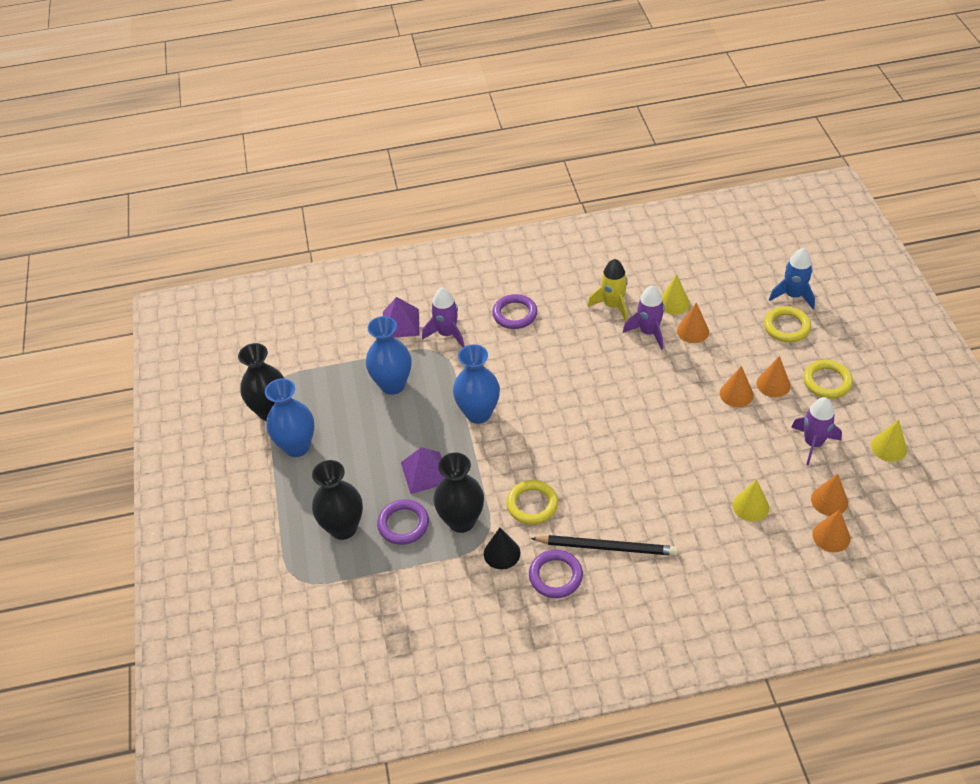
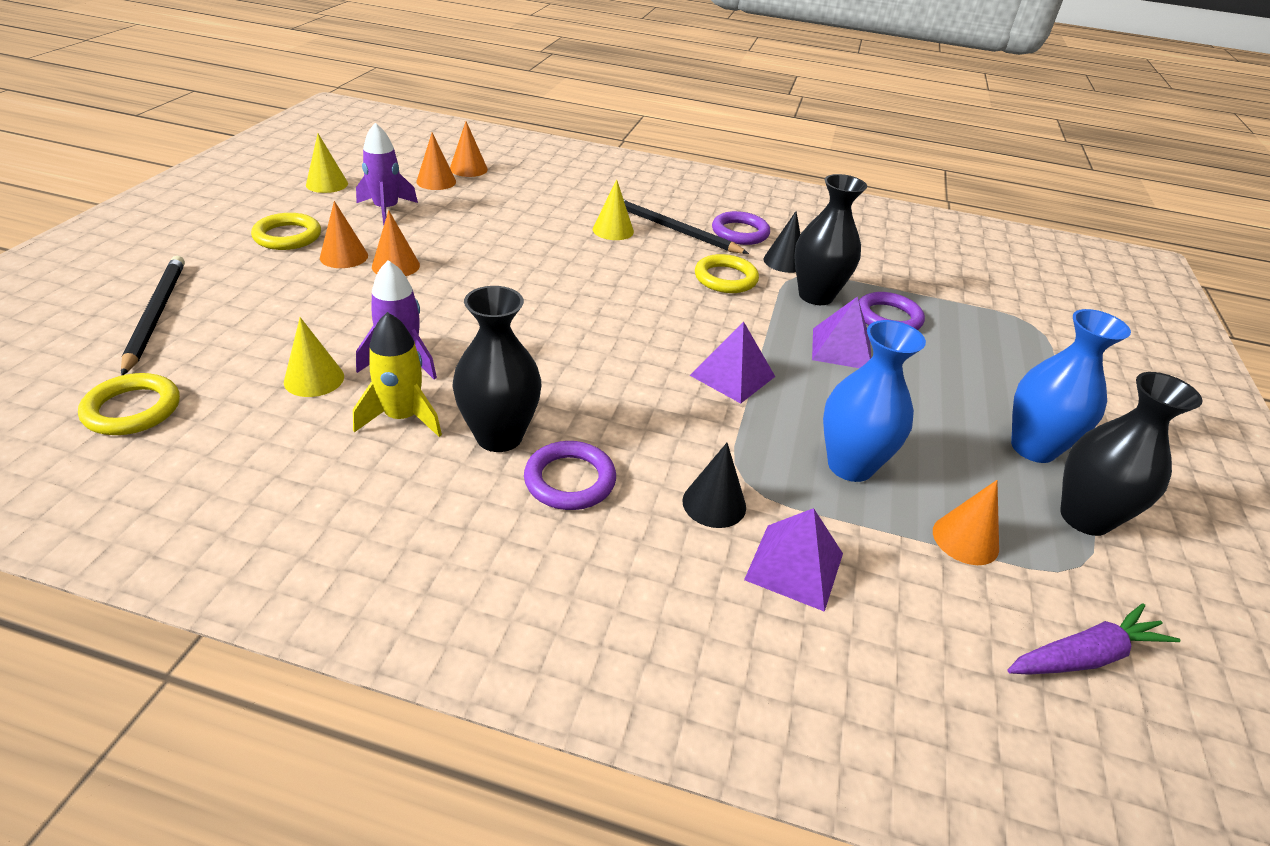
camera: 160 degrees left, 10 degrees down
(276, 342) = (1085, 656): none -> purple carrot
(343, 528) = (968, 341): black vase -> black vase (499, 436)
(447, 334) = (714, 504): purple rocket -> black cone
(478, 413) = (732, 376): blue vase -> purple pyramid
(693, 331) = (344, 337): orange cone -> orange cone (965, 539)
(750, 506) = (508, 202): yellow cone -> yellow cone (613, 230)
(786, 327) = (231, 291): yellow ring -> yellow ring (132, 409)
(793, 295) = (156, 315): blue rocket -> black pencil

